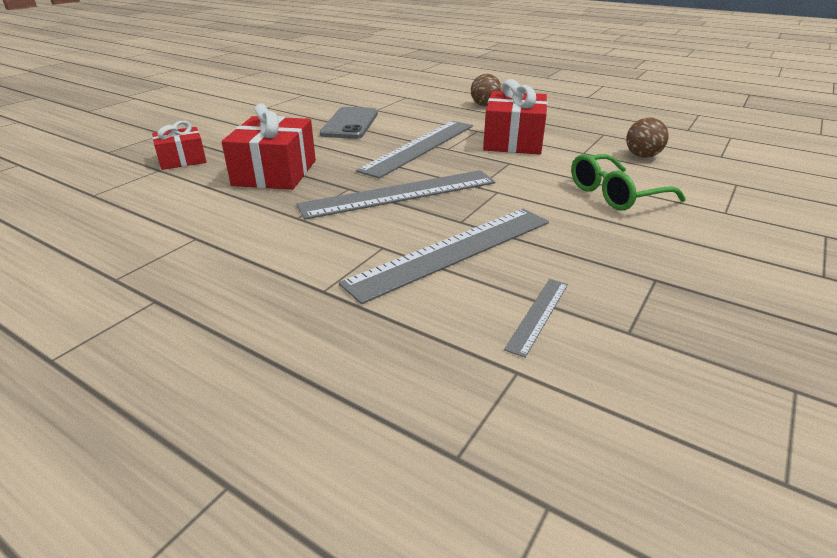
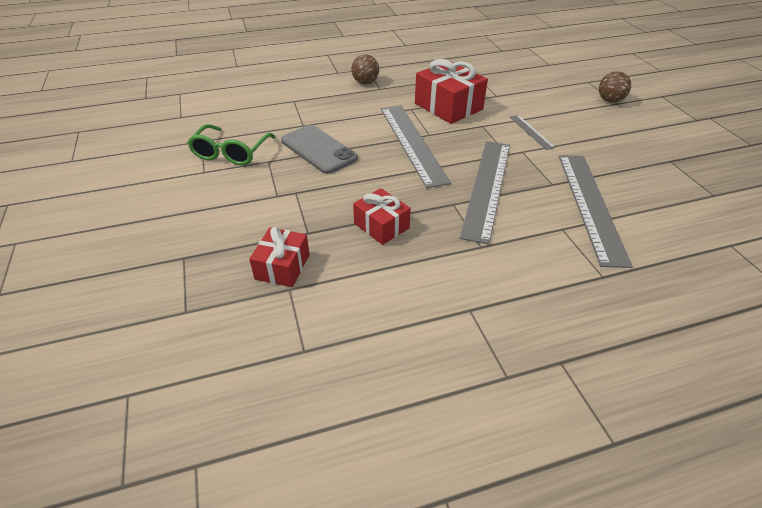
camera: 50 degrees left, 10 degrees up
(275, 173) = (381, 226): red gift -> red gift, size x0.61
(538, 315) = (682, 212): grey ruler -> grey ruler (531, 131)
(615, 194) = (566, 119): green glasses -> green glasses (231, 153)
(642, 156) = (524, 83): brown ball -> brown ball (610, 100)

